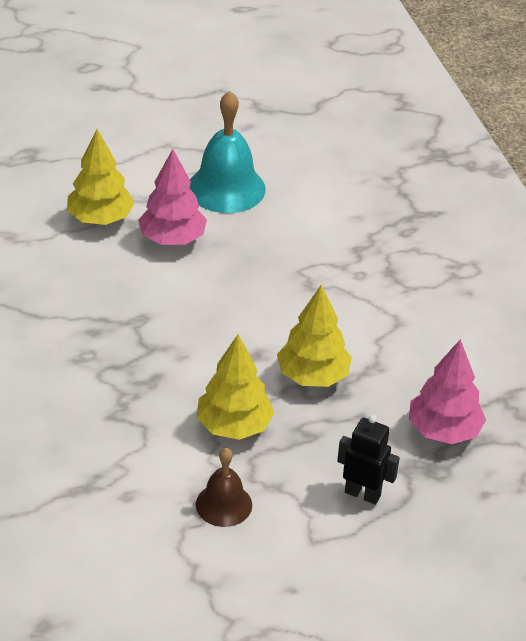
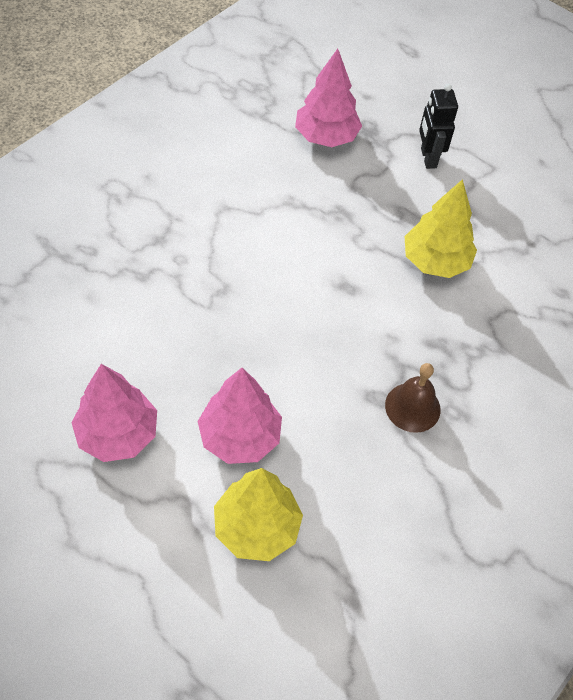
camera: 125 degrees left, 15 degrees up
(224, 504) = (513, 230): brown bell -> brown bell (412, 407)
(226, 188) = (117, 434): turquoise bell -> pink tree
(312, 376) = (337, 236): yellow tree -> none

